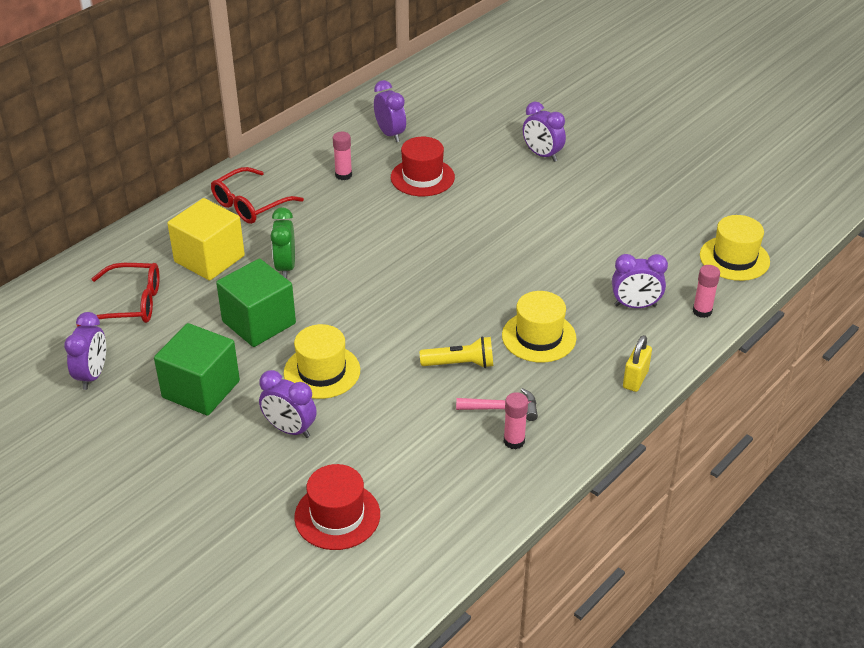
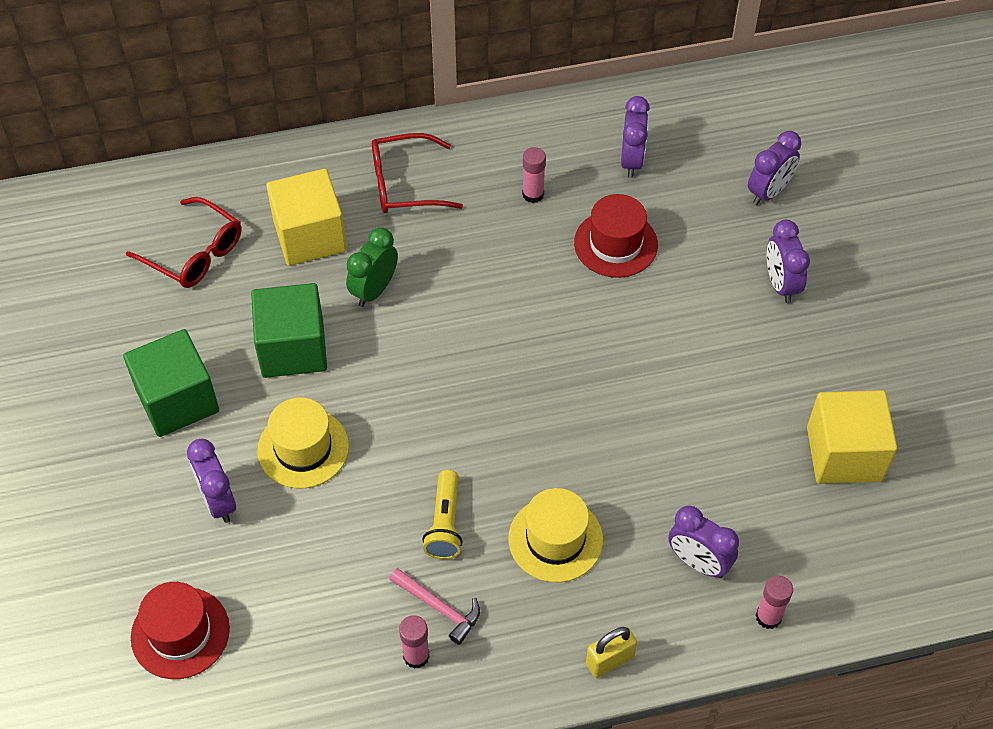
camera: 35 degrees right, 15 degrees up
(92, 375) = (97, 323): purple clock -> purple clock (769, 192)
(460, 364) = (445, 524): yellow flashlight -> yellow flashlight turned 60 degrees clockwise
(661, 216) = (844, 454): none -> yellow cube
(734, 258) = (877, 566): yellow hat -> none

